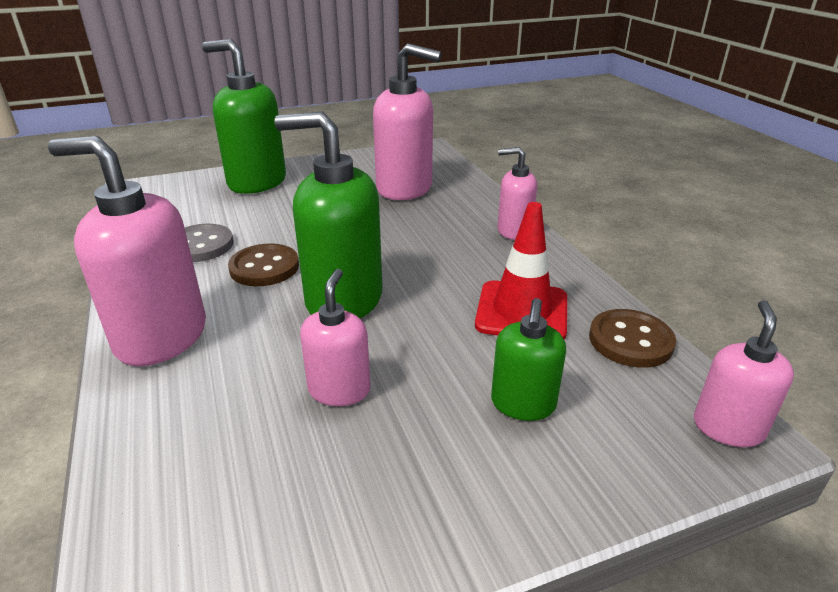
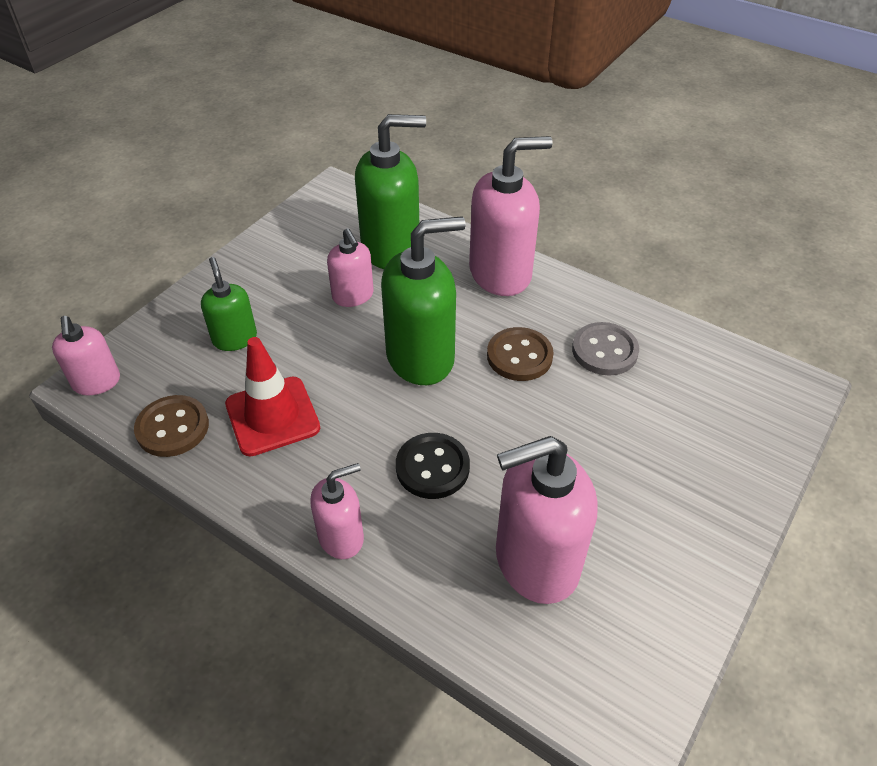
camera: 145 degrees right, 15 degrees up
(256, 182) = (710, 469): green soap dispenser -> green soap dispenser (391, 249)
(418, 237) = (432, 467): none -> black button

